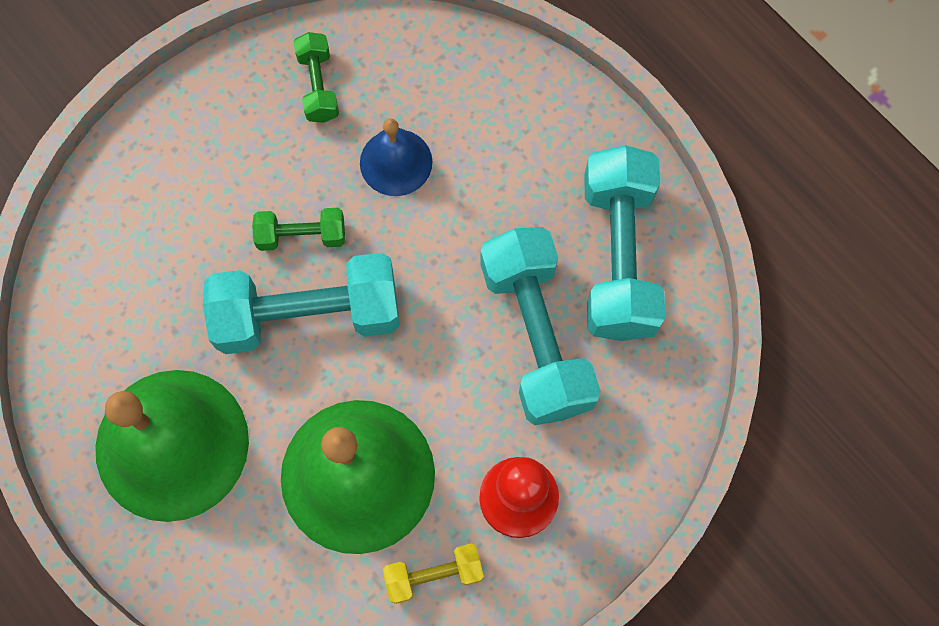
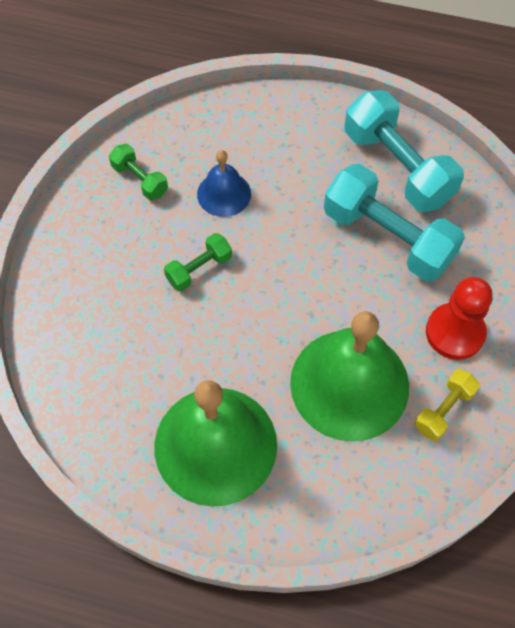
camera: 35 degrees left, 10 degrees down
(308, 315) = (241, 312): turquoise dumbbell -> none

